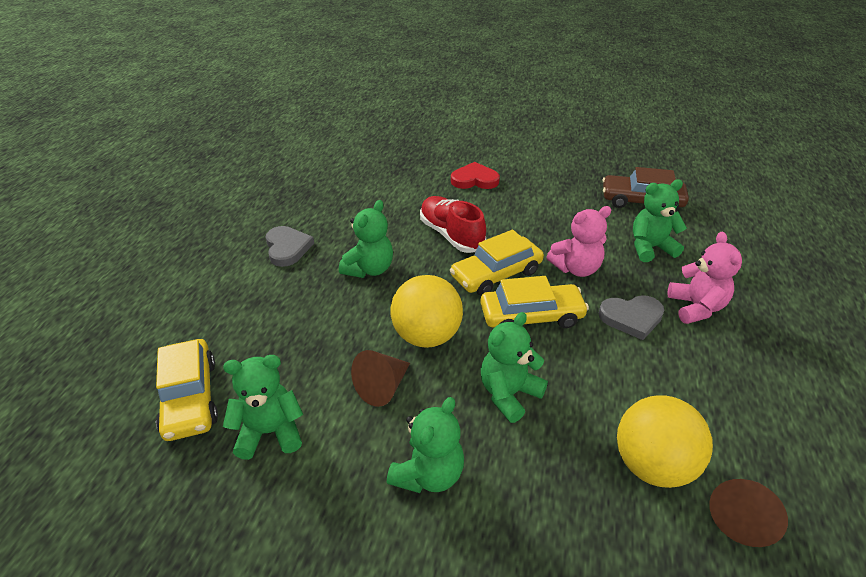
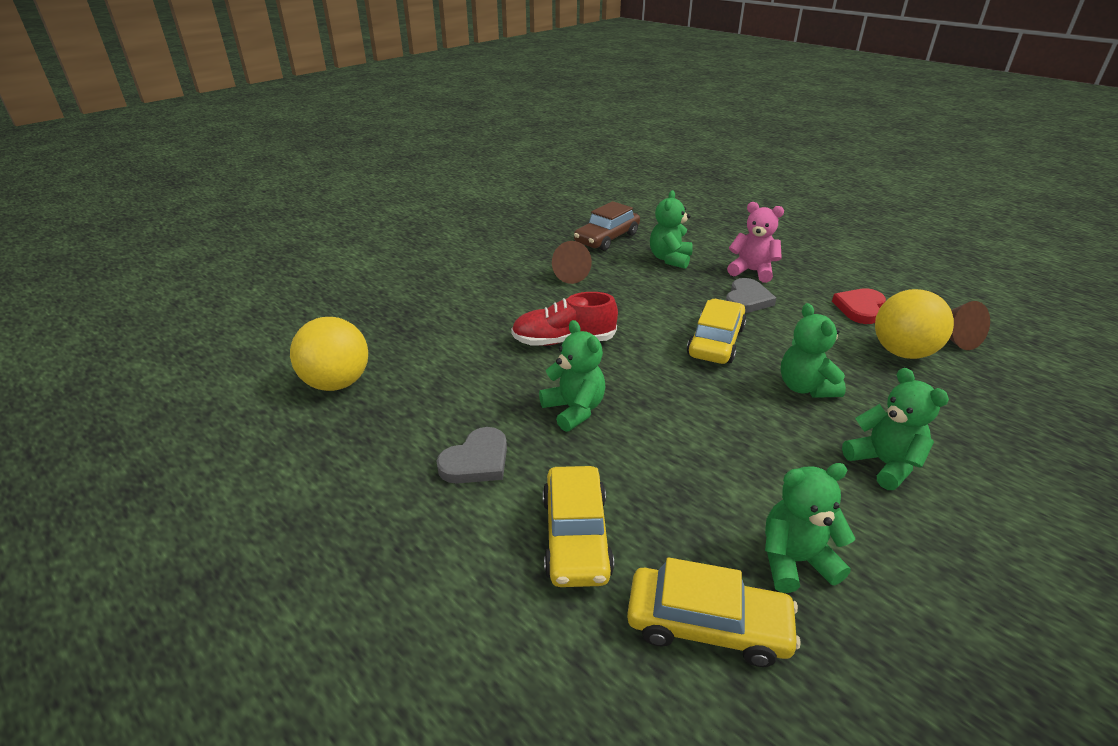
camera: 60 degrees left, 5 degrees down
(270, 432) = (795, 561): green teddy bear -> green teddy bear turned 60 degrees clockwise
(287, 248) = (476, 461): grey heart -> grey heart turned 120 degrees clockwise
(382, 387) = (763, 457): brown cone -> brown cone (568, 275)
(426, 336) = (706, 406): yellow ball -> yellow ball (337, 383)
(474, 180) = (485, 297): red heart -> red heart (860, 308)
(496, 274) = (646, 338): yellow car -> yellow car (576, 536)
(576, 268) = (669, 298): pink teddy bear -> none

